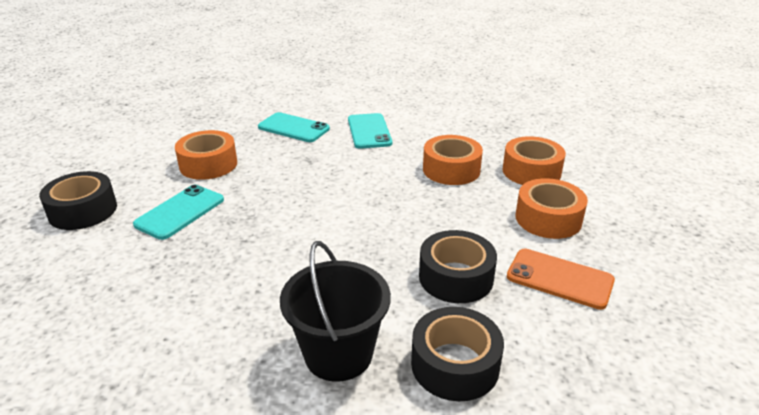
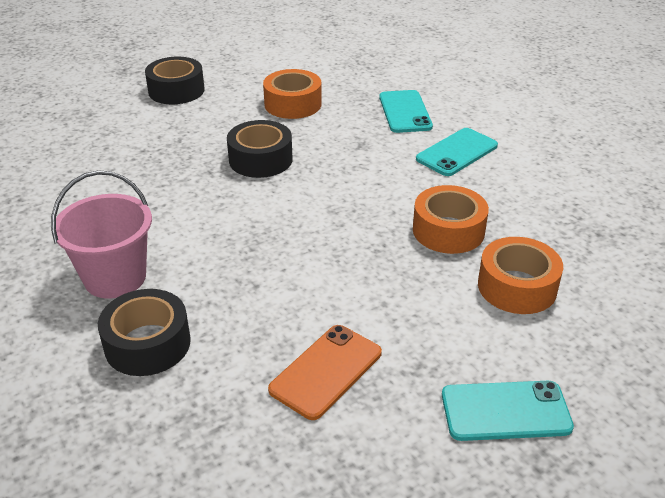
camera: 55 degrees right, 5 degrees up
(180, 212) = (215, 127): turquoise phone -> turquoise phone (505, 411)
(338, 354) = (115, 277): black bucket -> pink bucket
(456, 277) = (264, 302): black tape -> black tape (260, 159)
(548, 219) = (430, 330): orange tape -> none
(559, 278) = (326, 371): orange phone -> orange phone turned 45 degrees clockwise

